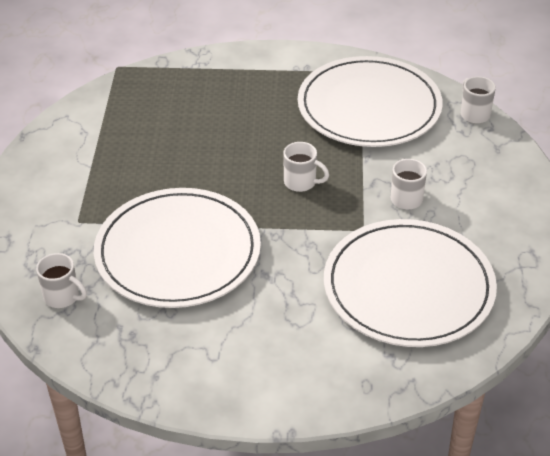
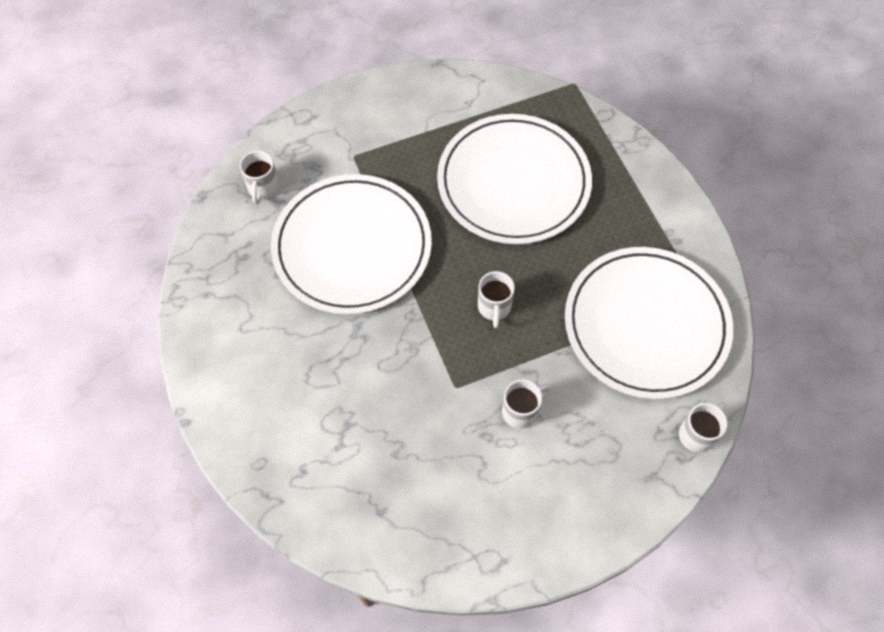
camera: 65 degrees right, 20 degrees up
(408, 287) = (396, 457): white plate -> white plate (513, 182)

